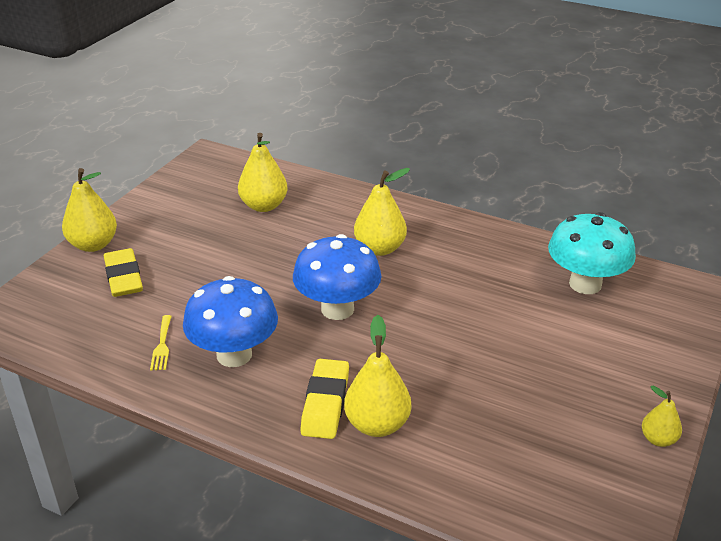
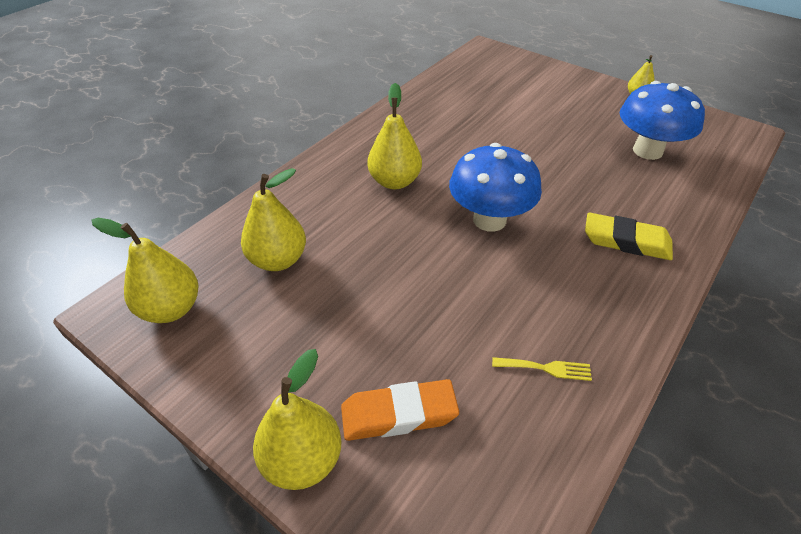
camera: 80 degrees left, 10 degrees up
(124, 277) = (399, 414): yellow eraser -> orange eraser
(234, 355) = (561, 302): blue mushroom -> blue mushroom (647, 151)
(377, 424) = (648, 214): yellow pear -> yellow pear (171, 309)
(585, 284) = (471, 88): turquoise mushroom -> none

